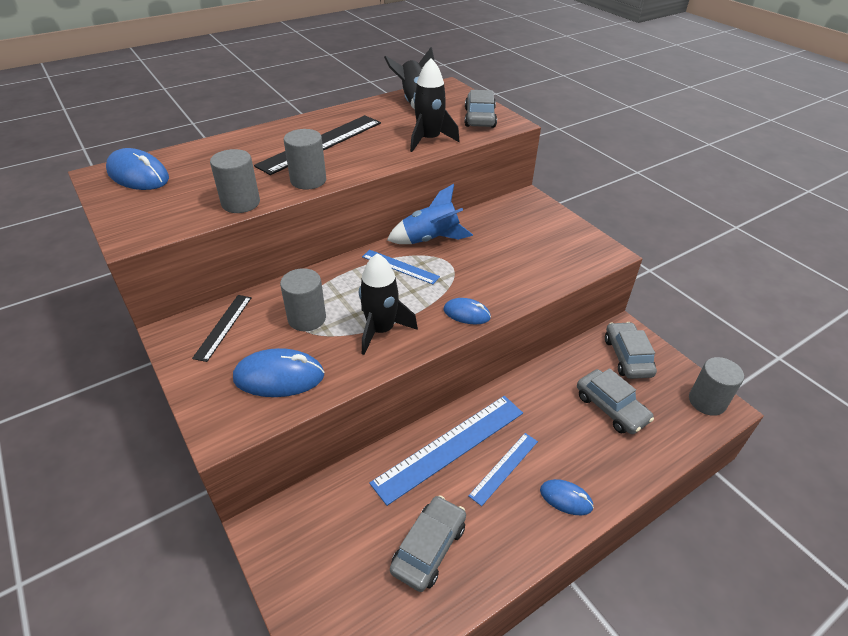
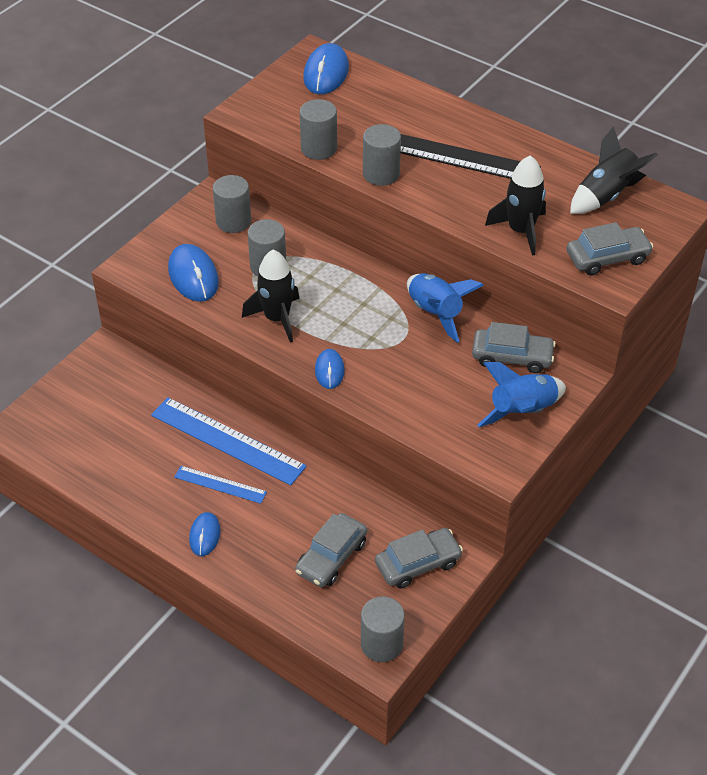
camera: 70 degrees right, 5 degrees up
(223, 326) = (233, 221): black ruler -> grey cylinder
(400, 267) = (375, 304): blue ruler -> none
(428, 548) = (123, 453): grey car -> grey car (512, 357)
(554, 228) = (522, 411): none -> blue rocket

